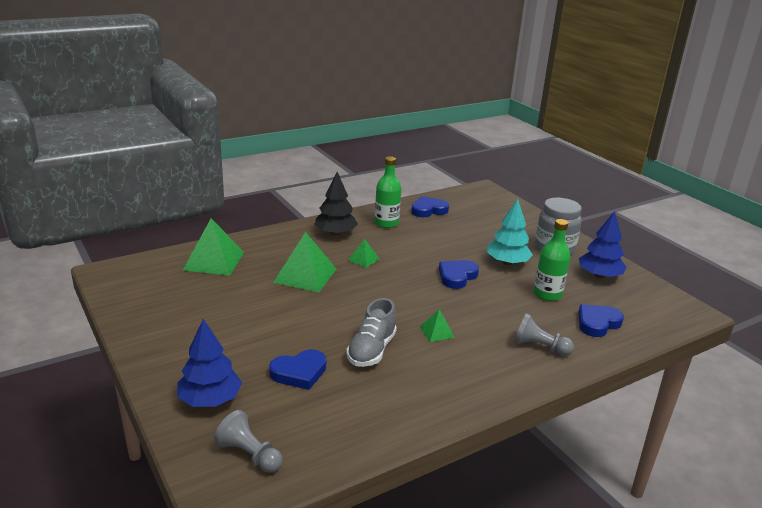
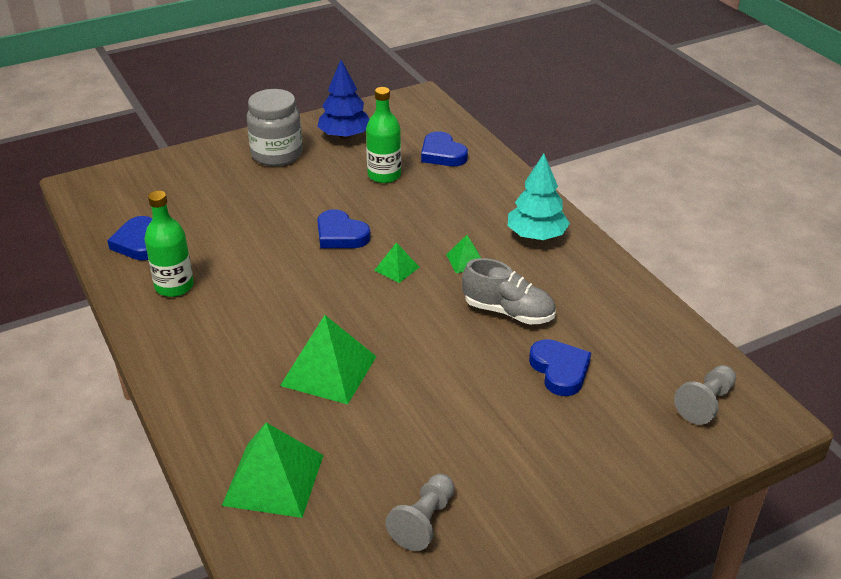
camera: 85 degrees left, 10 degrees up
(210, 400) = (624, 445): blue tree -> none
(335, 233) = (199, 340): black tree -> none
(363, 259) = (287, 313): green pyramid -> green pyramid (396, 268)
(507, 263) = (309, 193): turquoise tree -> turquoise tree (536, 235)
(539, 347) = (489, 196): grey pawn -> grey pawn (424, 521)

